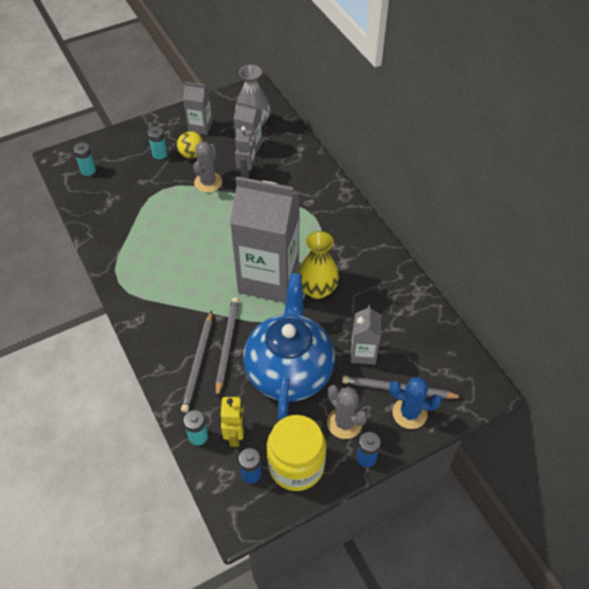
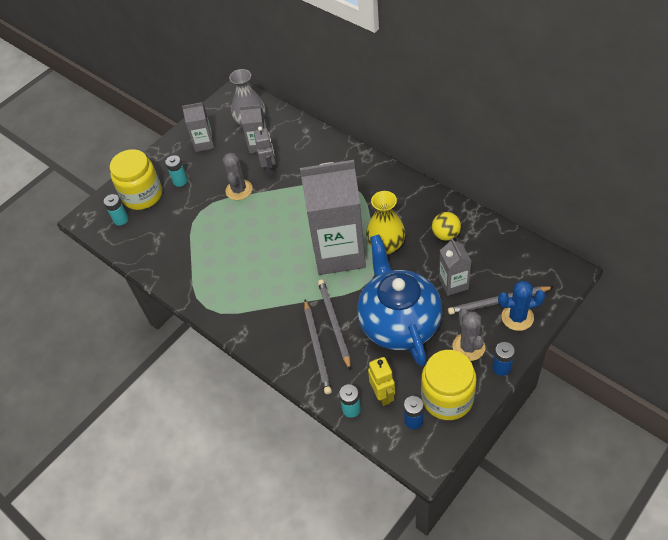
camera: 15 degrees left, 0 degrees up
(119, 155) = (142, 195): none -> yellow jar
(192, 154) = (210, 170): yellow ball -> yellow ball (445, 235)
(344, 423) = (468, 347): grey cactus -> grey cactus turned 45 degrees clockwise

